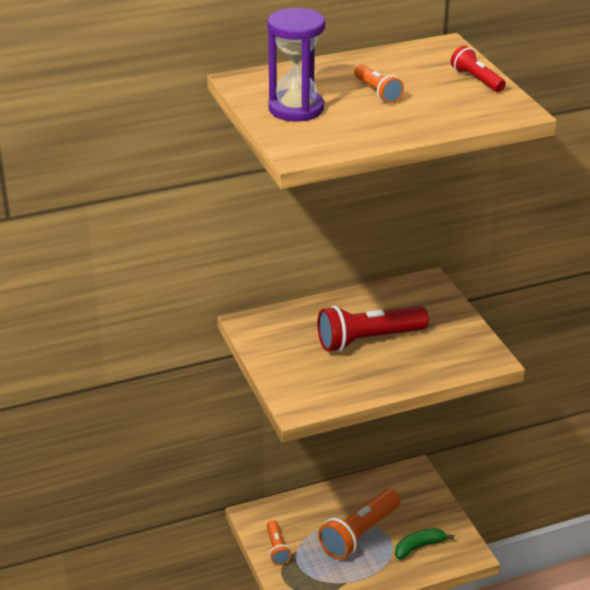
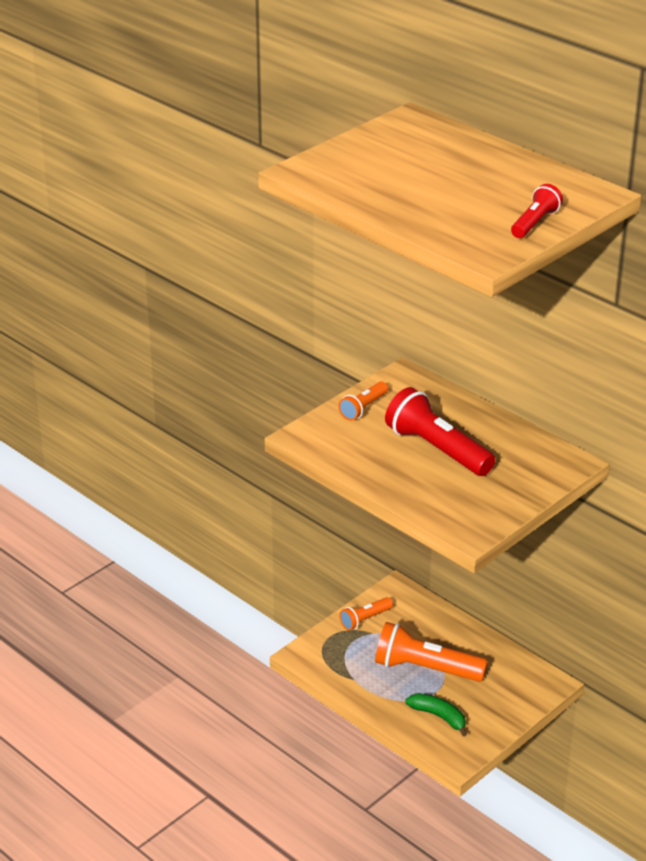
camera: 65 degrees right, 0 degrees up
(296, 109) = (380, 152): purple hourglass -> none
(377, 92) = (453, 181): orange flashlight -> orange flashlight (363, 408)

